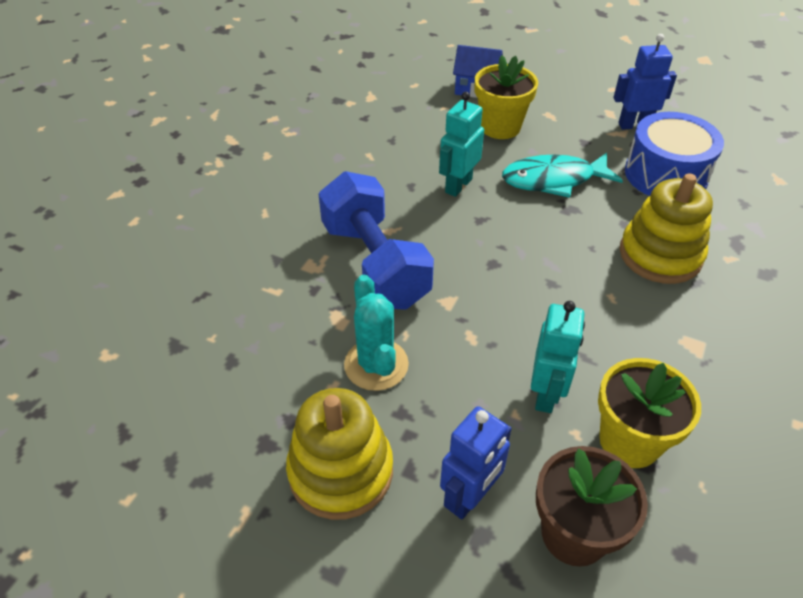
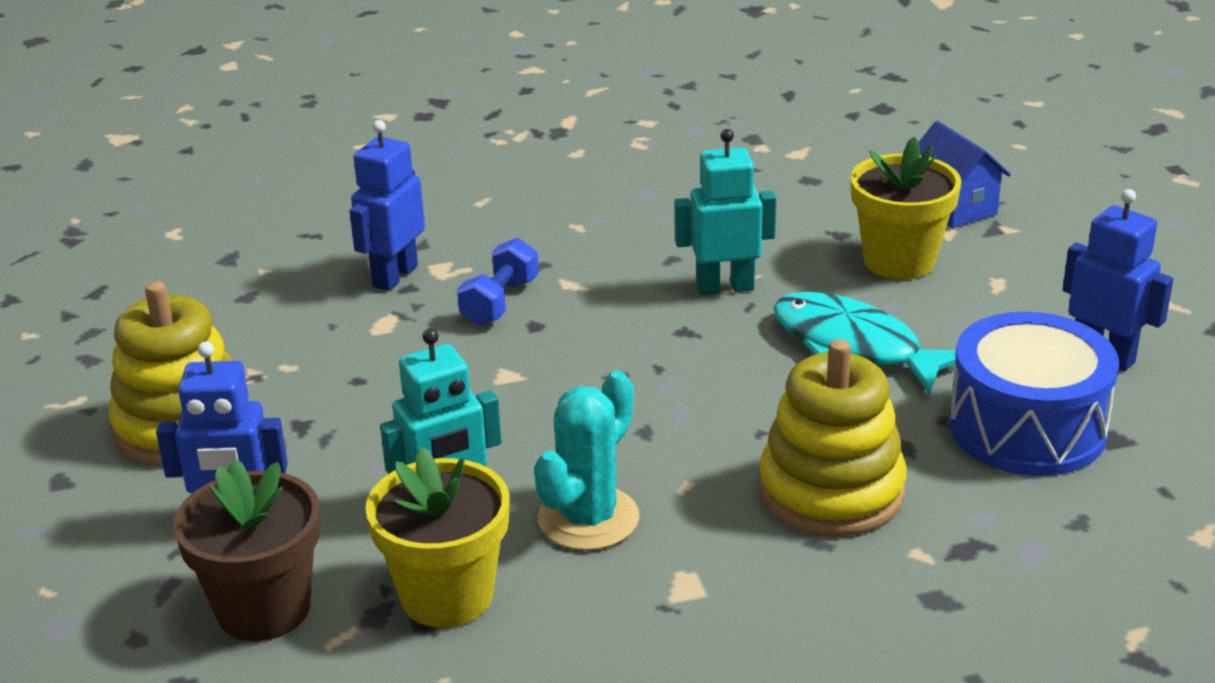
camera: 50 degrees right, 15 degrees down
(295, 287) = (394, 276): none -> blue robot
(375, 264) = (500, 302): blue dumbbell -> blue dumbbell, size x0.47
(376, 365) = (348, 377): turquoise cactus -> turquoise cactus (588, 519)

